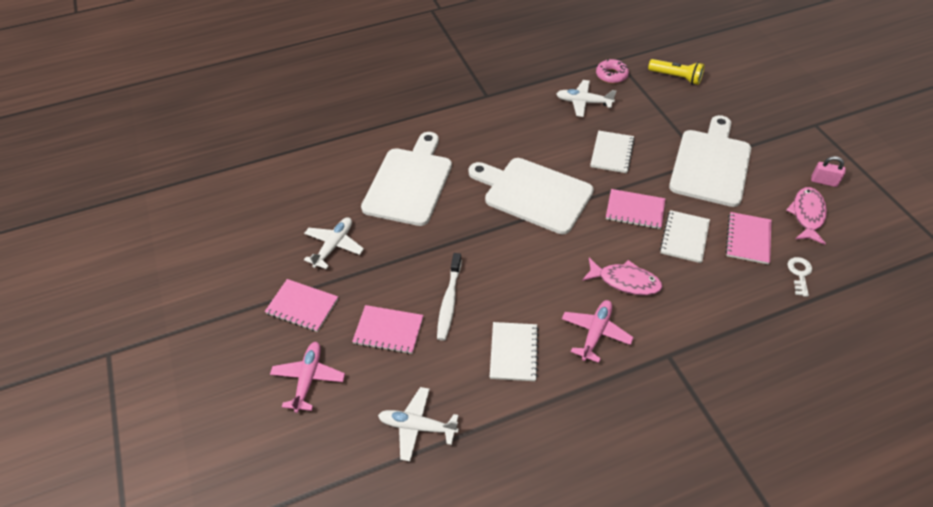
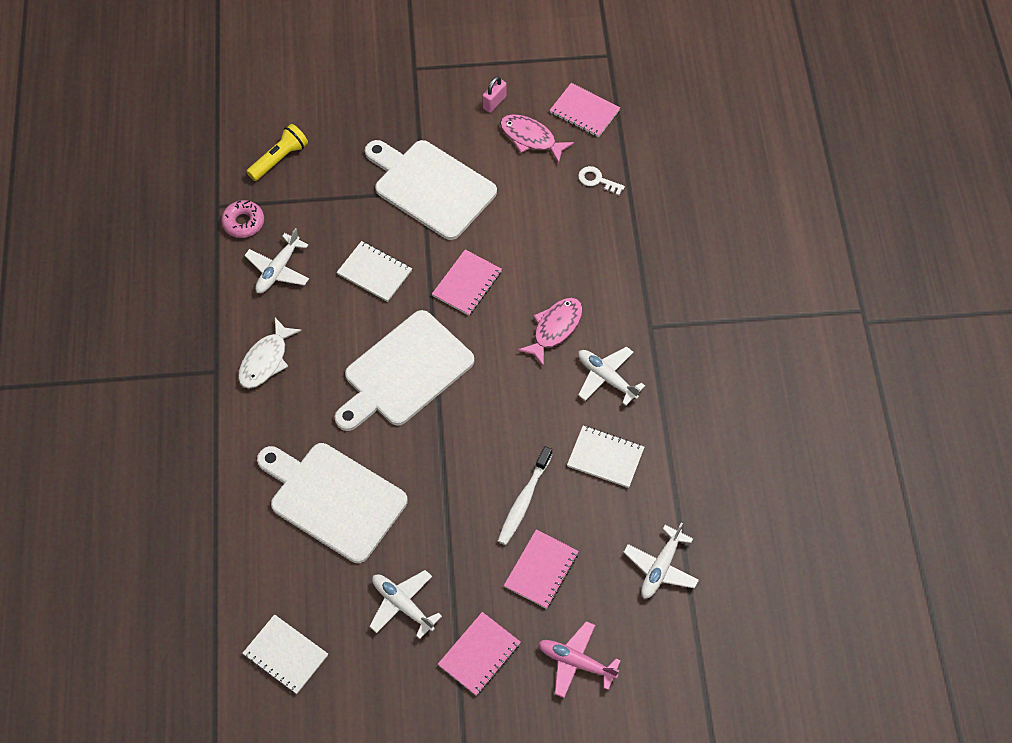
camera: 75 degrees left, 10 degrees up
(449, 301) = (524, 500): white toothbrush -> white toothbrush turned 90 degrees clockwise
(506, 117) = (266, 360): none -> white fish
(595, 333) = (606, 377): pink plane -> white plane
(684, 237) = (519, 254): white notebook -> white notebook (285, 655)
(748, 239) = (541, 201): pink notebook -> pink notebook (584, 111)

